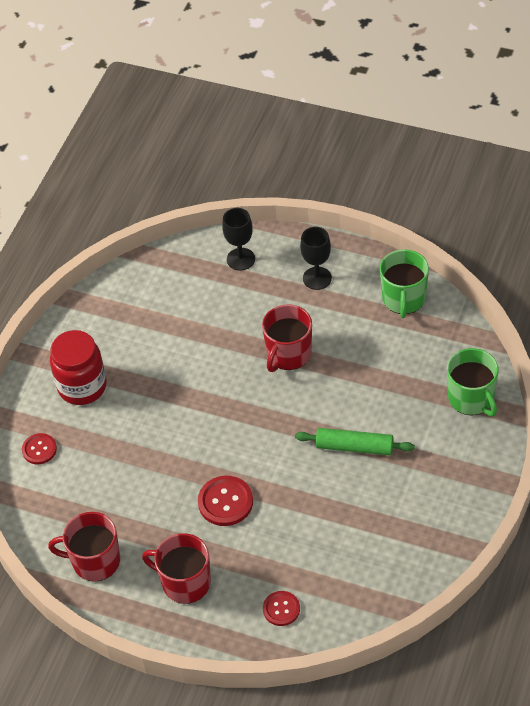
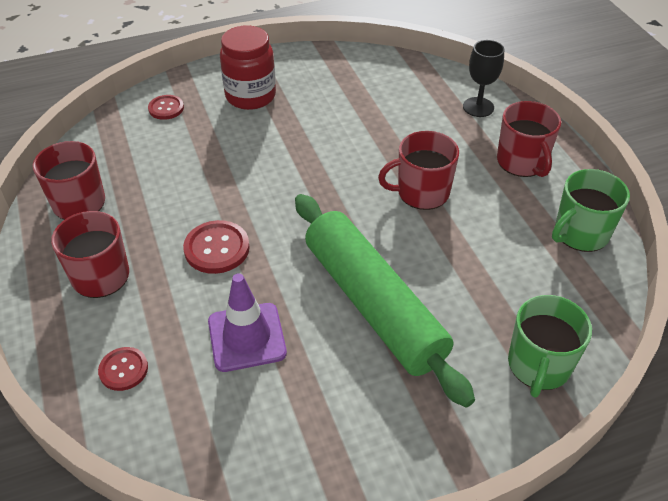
camera: 45 degrees right, 5 degrees down
(317, 278) = (522, 162): black goblet -> red mug
(317, 529) = (247, 337): none -> purple traffic cone
(354, 447) = (373, 304): green rolling pin -> green rolling pin, size x1.95

